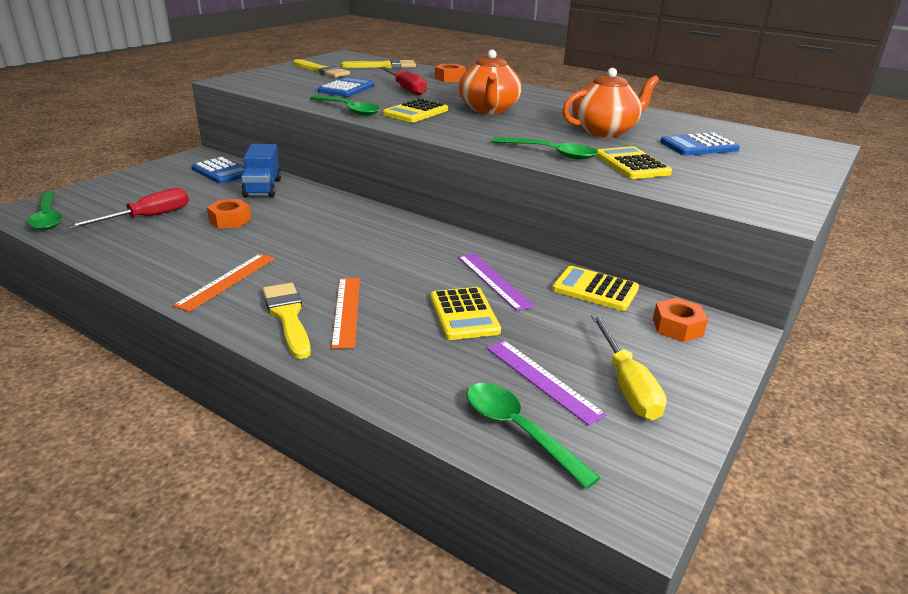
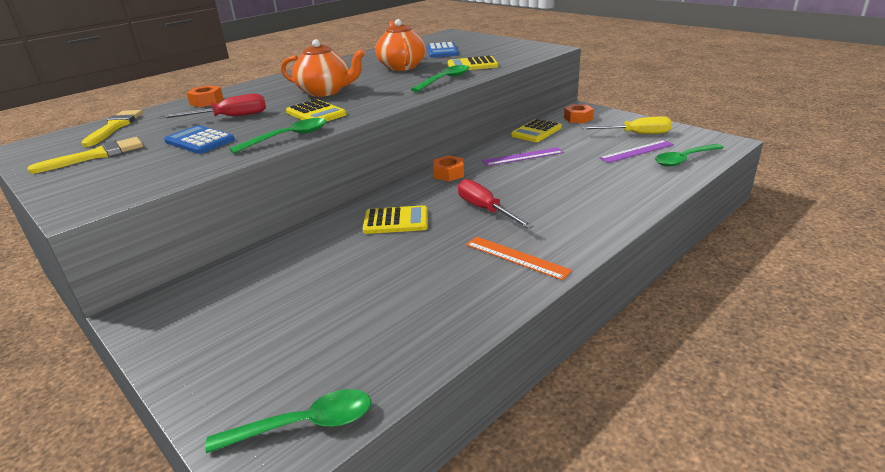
camera: 75 degrees left, 0 degrees up
(148, 217) = (346, 327): red screwdriver -> red screwdriver (485, 209)
(222, 171) = (220, 287): blue calculator -> none
(230, 220) = (378, 268): orange nut -> orange nut (449, 174)
(263, 188) = (296, 254): blue truck -> none
(288, 316) = (576, 226): yellow brush -> none
(346, 311) = (566, 204): orange ruler -> none
(464, 314) = (568, 167): yellow calculator -> yellow calculator (396, 221)

